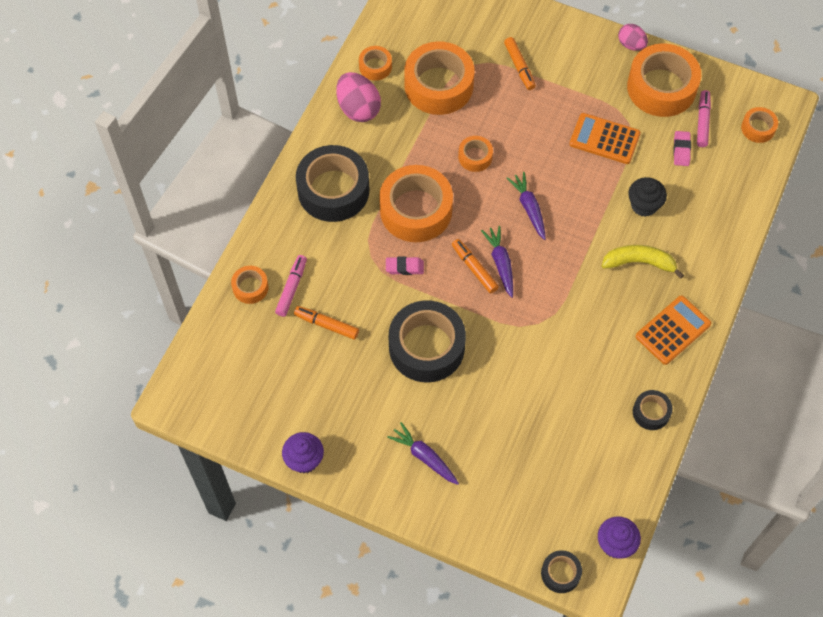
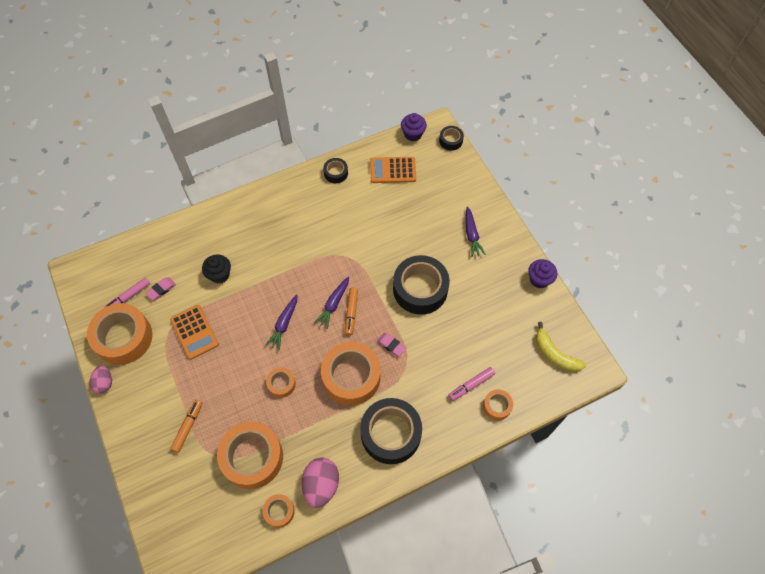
camera: 140 degrees left, 0 degrees up
(326, 325) = (467, 345): orange marker -> none
(639, 263) = (259, 246): yellow banana -> yellow banana (555, 354)
(673, 330) = (281, 200): orange calculator -> orange calculator (393, 170)
(758, 128) = (105, 268): orange tape -> none

